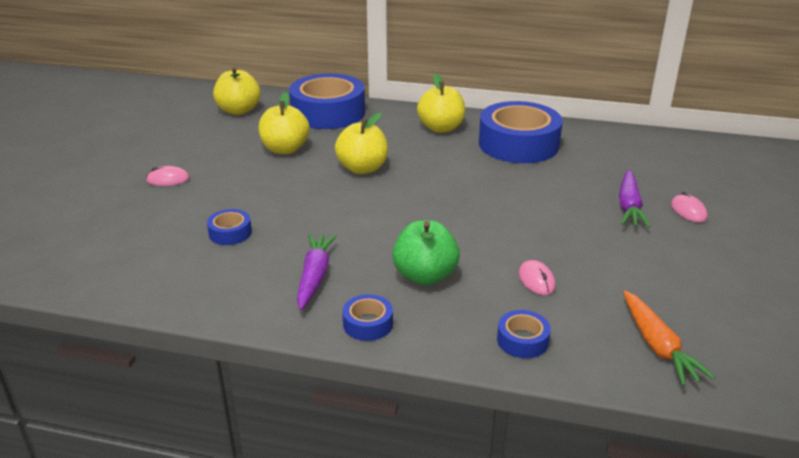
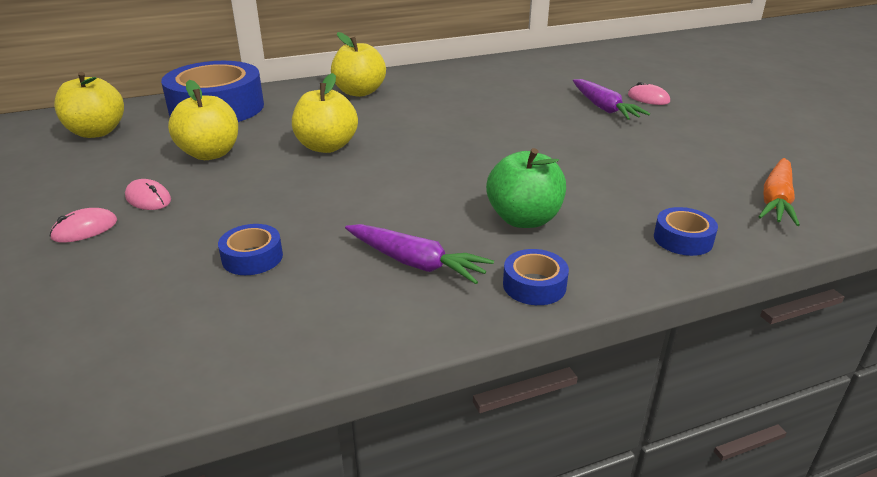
camera: 35 degrees left, 0 degrees up
(315, 276) = (415, 263): purple carrot -> purple carrot turned 150 degrees clockwise
(518, 144) = (449, 87): blue tape -> none
(536, 280) = (620, 186): pink mouse -> pink mouse (148, 198)
(657, 346) = (776, 200): orange carrot -> orange carrot turned 75 degrees clockwise

